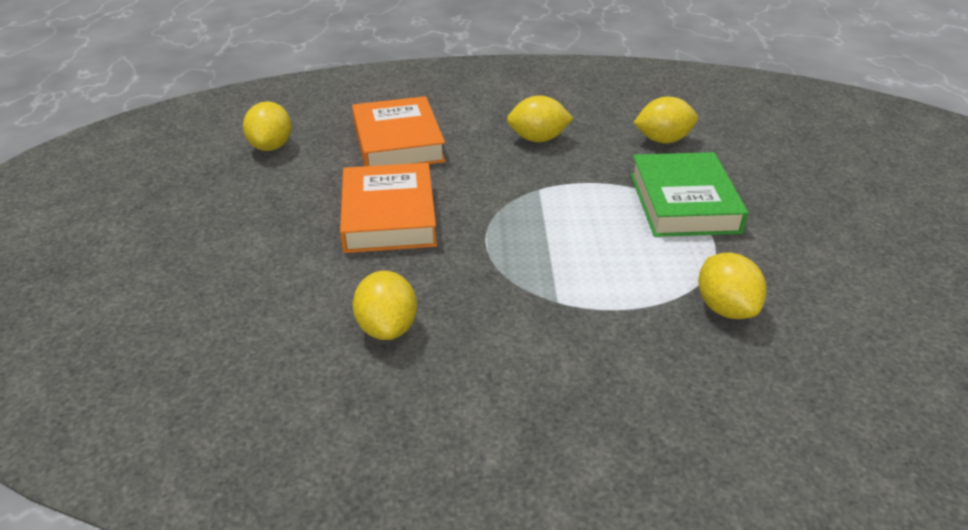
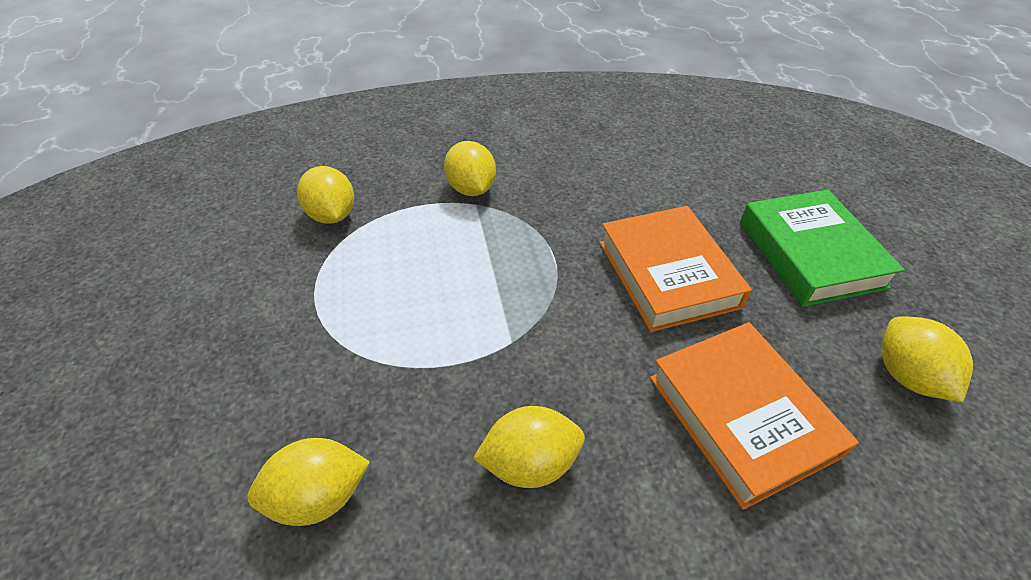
camera: 170 degrees right, 10 degrees up
(387, 328) = (603, 169): yellow lemon -> yellow lemon (471, 189)
(684, 203) = (329, 343): green book -> green book (810, 254)

